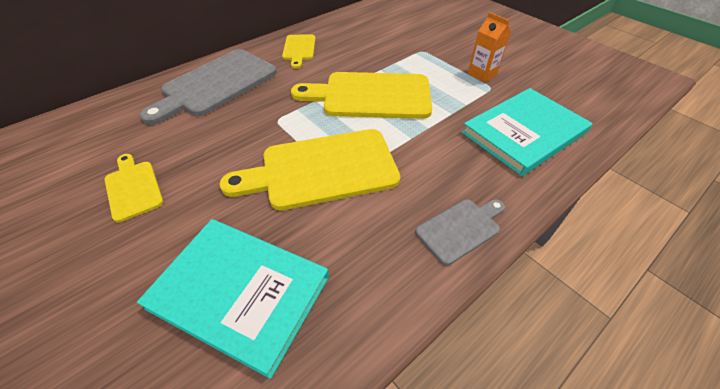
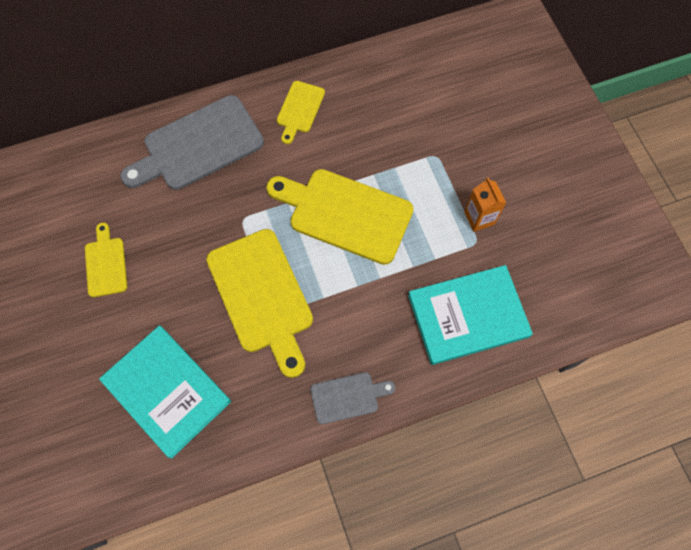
camera: 20 degrees right, 20 degrees up
(321, 169) = (262, 296): yellow cutting board -> yellow cutting board turned 120 degrees counterclockwise

